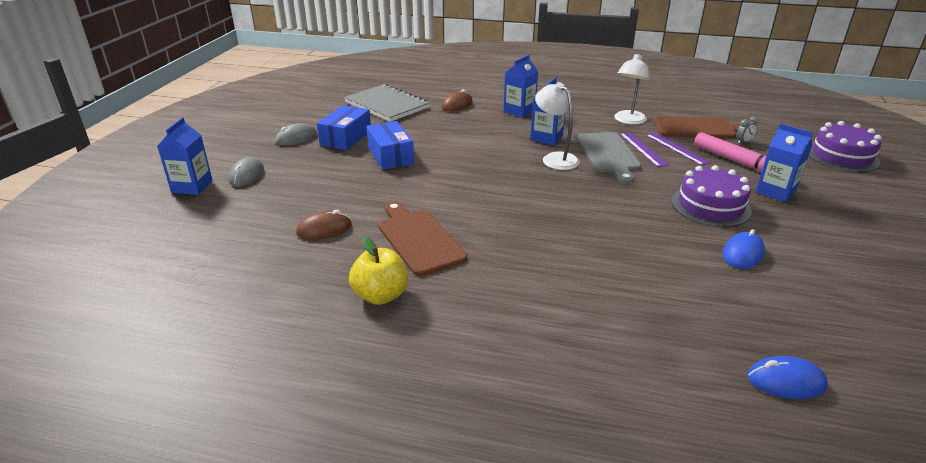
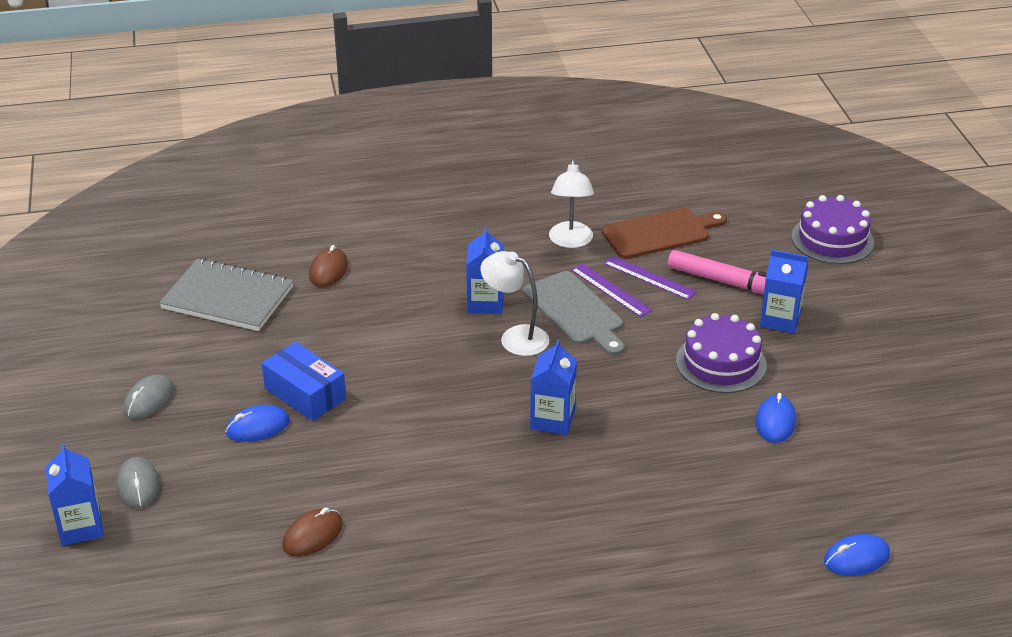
camera: 25 degrees left, 5 degrees up
(346, 138) = (219, 379): blue box -> none
(346, 164) = (258, 427): none -> blue mouse
(381, 295) = (443, 598): yellow apple -> none
(419, 239) = (433, 513): brown cutting board -> none
(519, 111) = (421, 260): blue carton -> blue carton (552, 419)
(743, 142) = (720, 244): grey clock -> none

